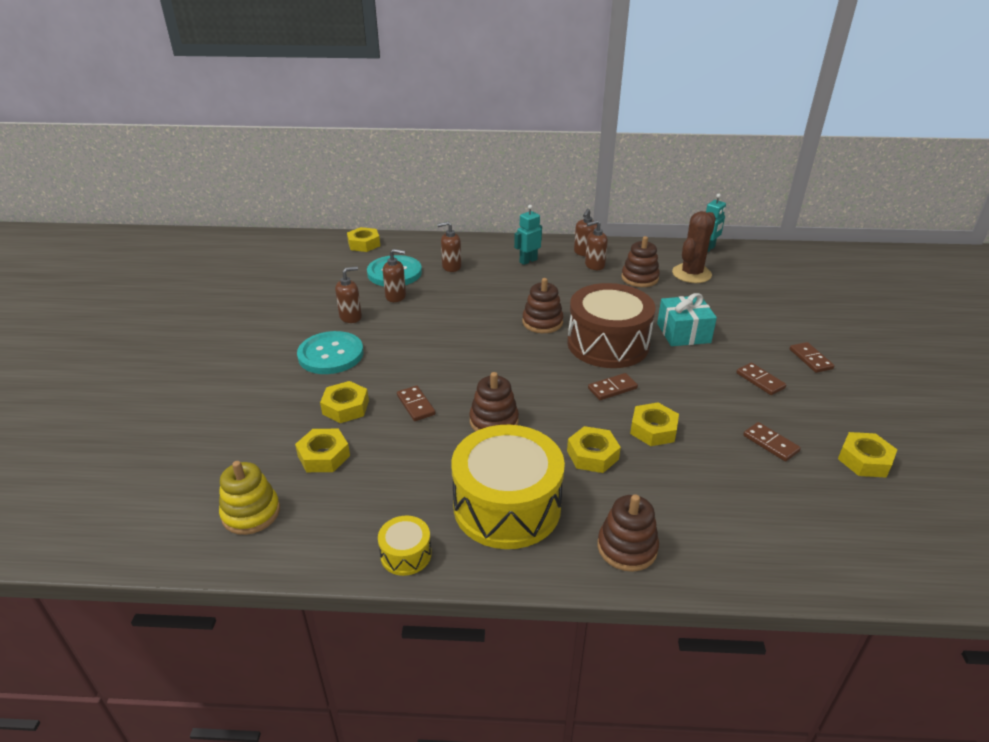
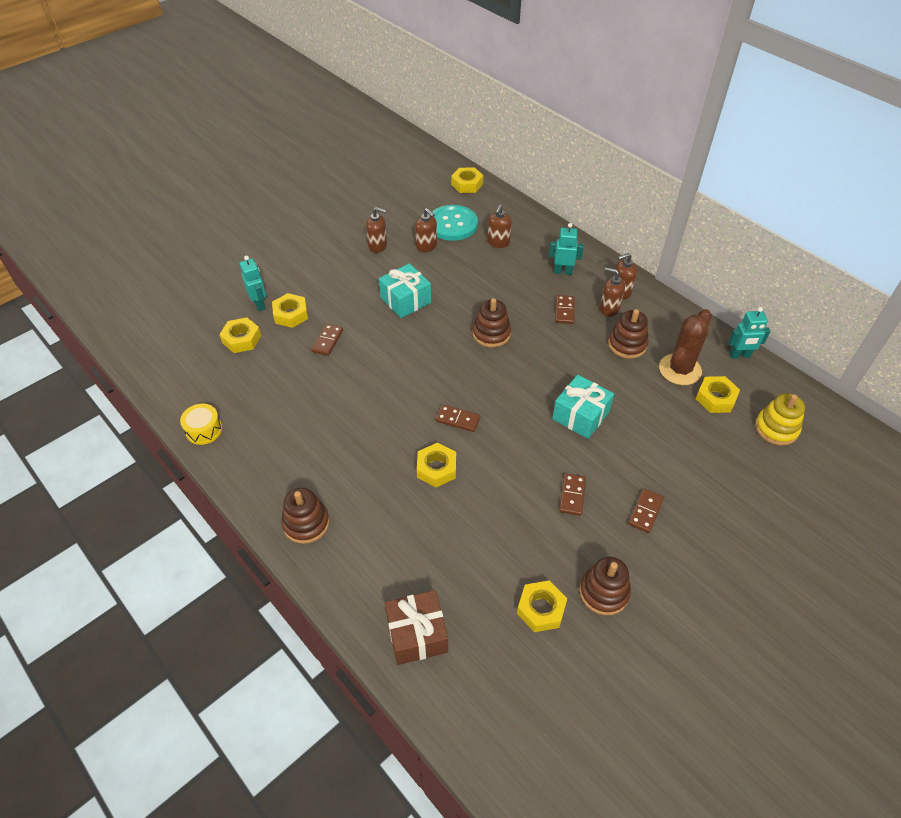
camera: 45 degrees right, 15 degrees up
(251, 513) = (172, 348): yellow stacking toy -> yellow stacking toy (776, 428)
(298, 419) = (259, 304): none -> turquoise robot
(331, 355) = (330, 269): turquoise button -> none
(438, 339) = (405, 300): none -> turquoise gift
(451, 267) = (498, 242): brown soap dispenser -> brown soap dispenser turned 105 degrees counterclockwise
(494, 421) = (353, 386): brown stacking toy -> brown stacking toy (604, 592)
(507, 506) = (284, 445): yellow drum -> none
(592, 455) = (374, 454): yellow nut -> yellow nut (715, 398)
(608, 344) = (509, 383): brown drum -> none
(691, 274) = (680, 369): brown cactus -> brown cactus turned 45 degrees counterclockwise
(770, 443) = (496, 542): brown domino -> brown domino (564, 311)
(835, 548) = (417, 634): none -> brown gift

